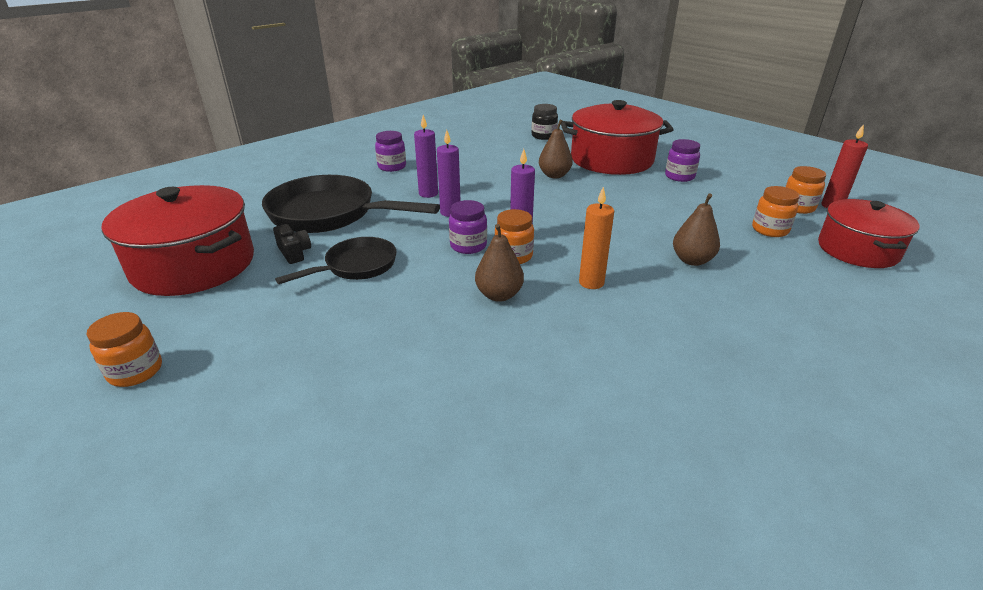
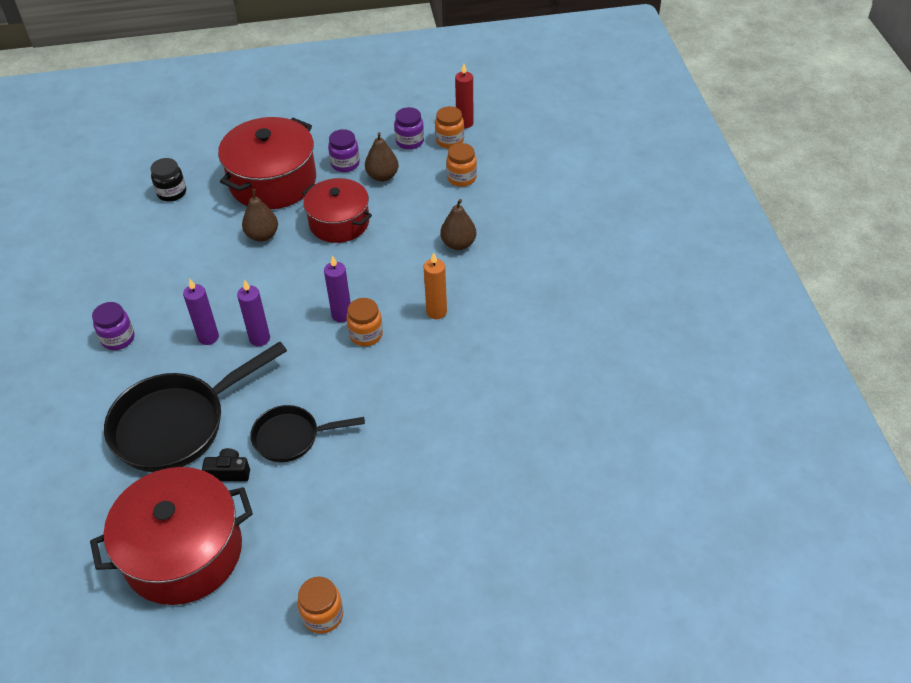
camera: 55 degrees left, 15 degrees up
(356, 266) = (292, 437): black pan -> black pan turned 90 degrees counterclockwise
(468, 246) = (326, 354): purple jar -> purple jar (409, 141)
(499, 295) = (407, 369): brown pear -> brown pear (382, 176)
(857, 250) = (519, 159): red pot -> red pot (339, 222)

